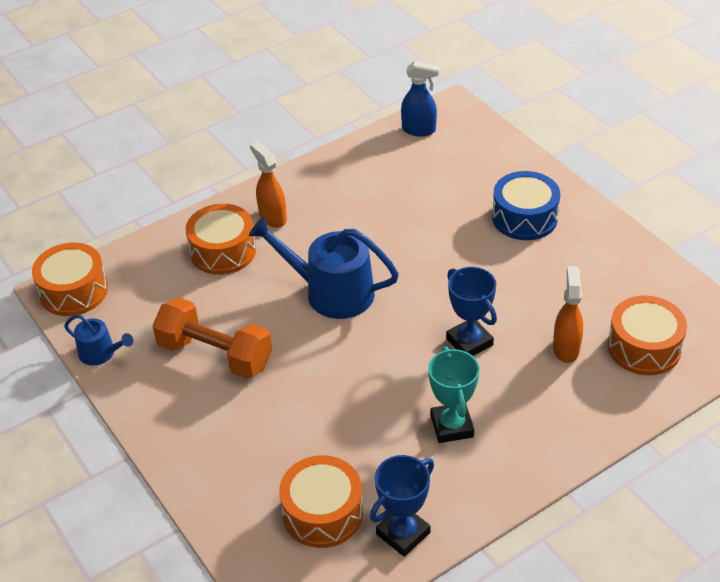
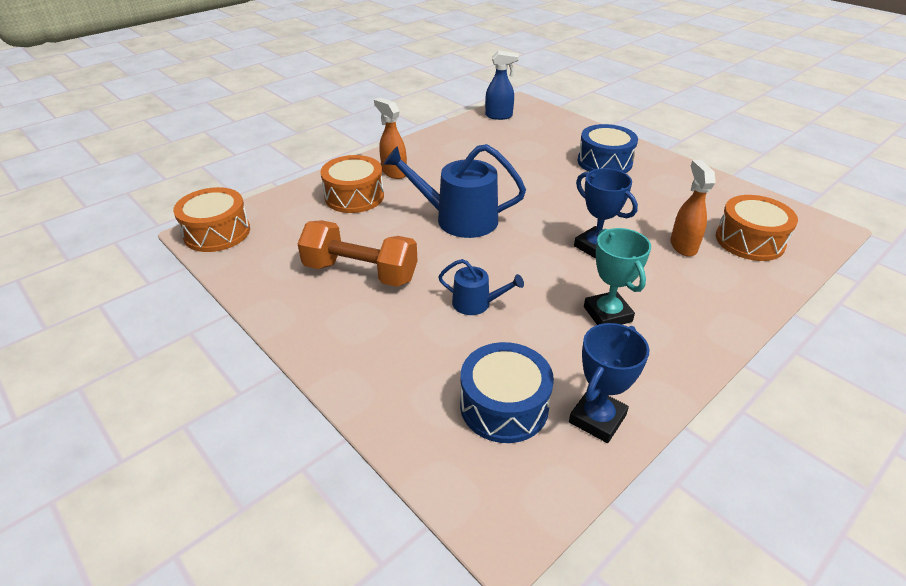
camera: 10 degrees left, 5 degrees down
(100, 353) = (245, 279): blue watering can -> blue watering can (476, 303)
(322, 513) = (504, 406): orange drum -> blue drum

